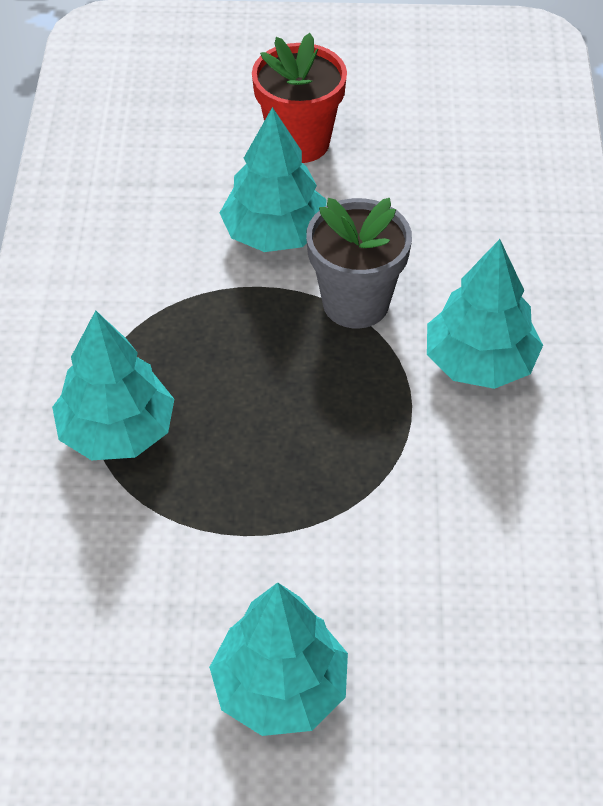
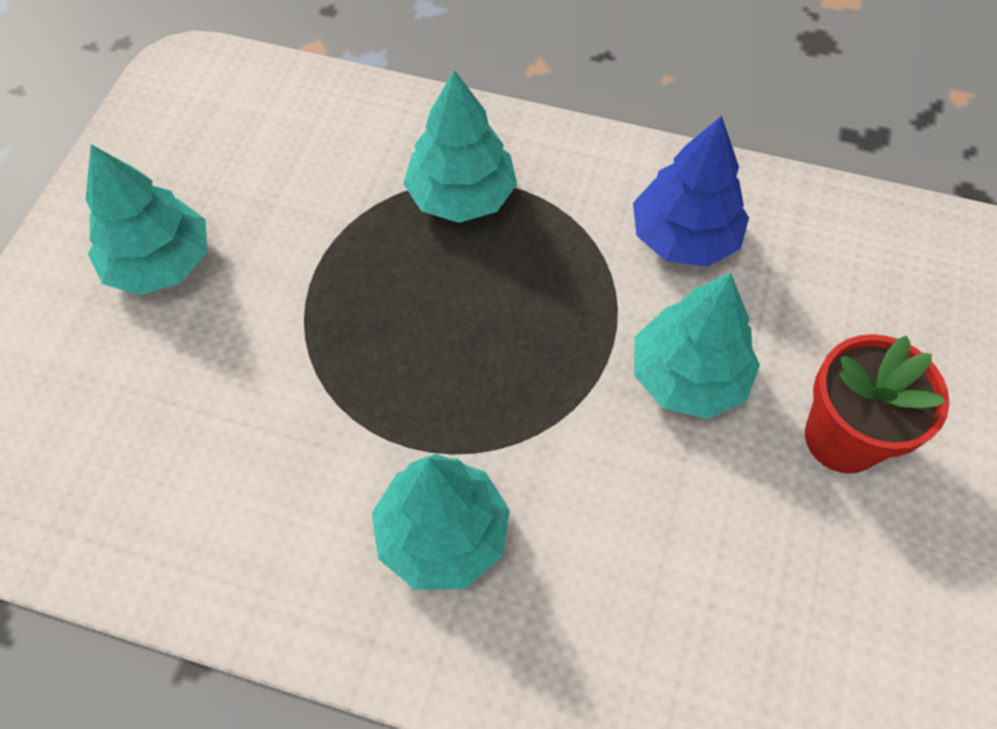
camera: 105 degrees right, 10 degrees up
(127, 254) = (684, 237): none -> blue tree
(355, 303) = (564, 431): grey flower pot -> none

